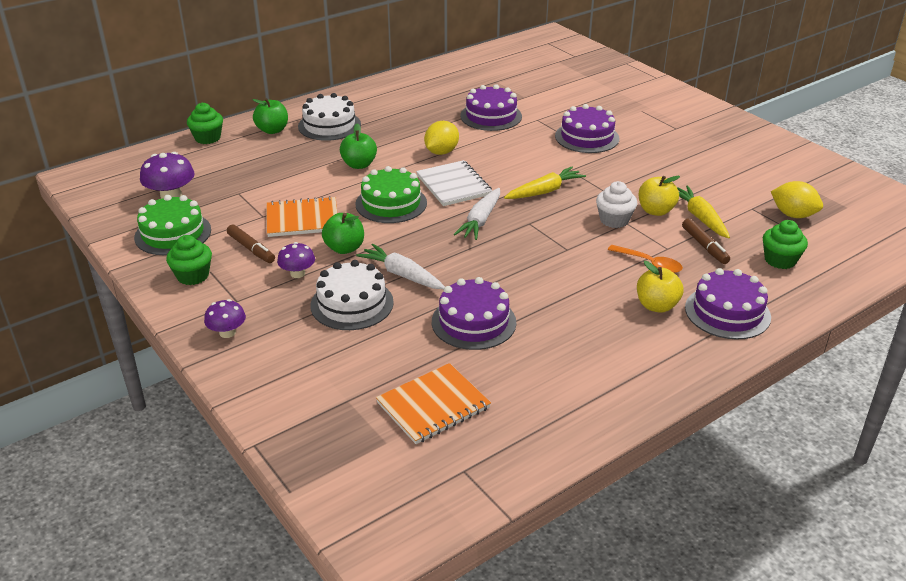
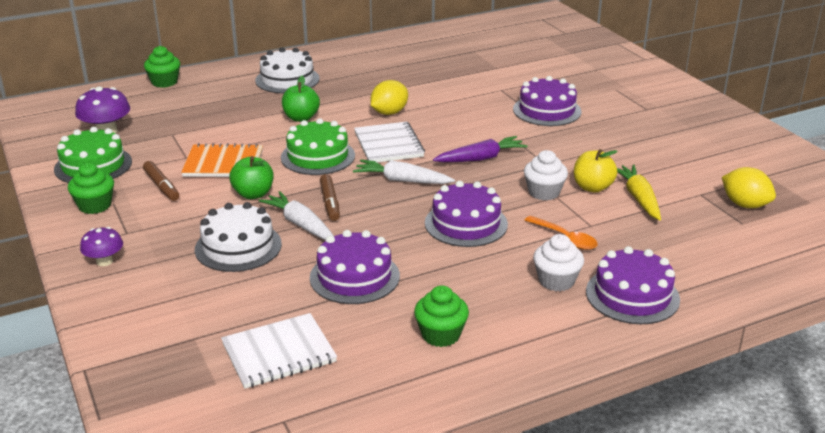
camera: 10 degrees right, 5 degrees down
(272, 130) = (230, 80): green apple -> none
(297, 273) = (197, 213): purple mushroom -> none
(433, 405) = (279, 353): orange notebook -> white notebook
(480, 220) = (402, 180): white carrot -> white carrot turned 75 degrees clockwise
(491, 116) = (454, 83): purple cake -> purple cake (466, 223)
(544, 191) = (481, 158): yellow carrot -> purple carrot
(656, 306) = (556, 281): yellow apple -> white cupcake
(704, 246) = (633, 227): brown marker -> brown marker (330, 203)
(780, 260) = (712, 249): green cupcake -> green cupcake (441, 335)

